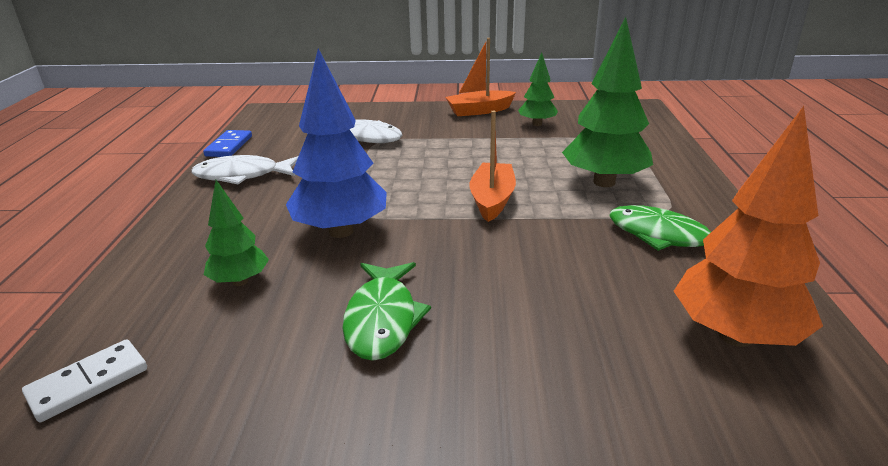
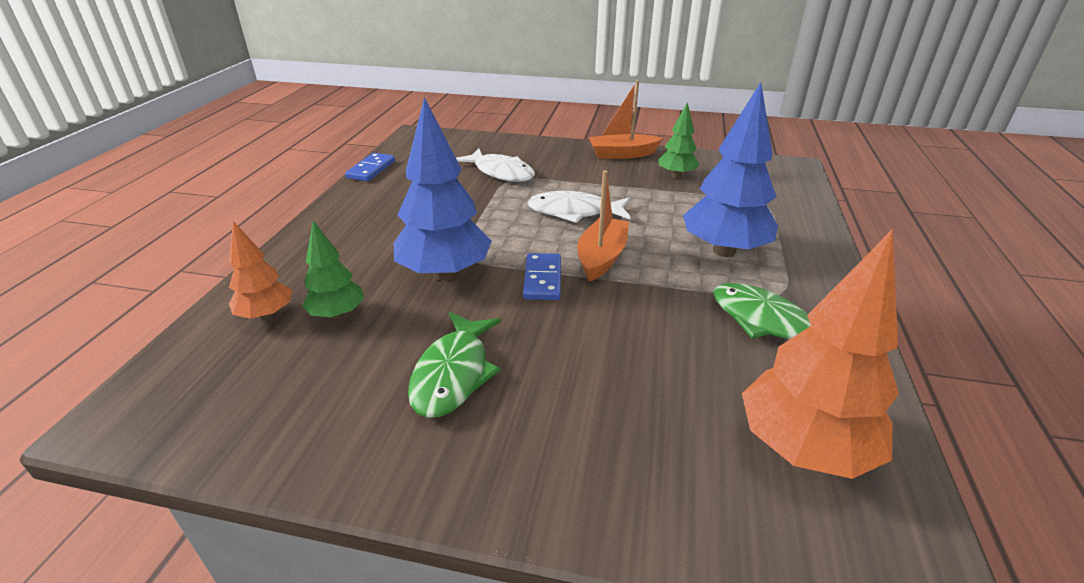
camera: 10 degrees right, 5 degrees up
(88, 383) = (180, 398): white domino -> none
(161, 291) = (266, 315): none -> orange tree
(242, 175) = (373, 202): white fish -> white fish (574, 212)
(441, 225) = (542, 279): none -> blue domino
(604, 182) = (724, 251): green tree -> blue tree

